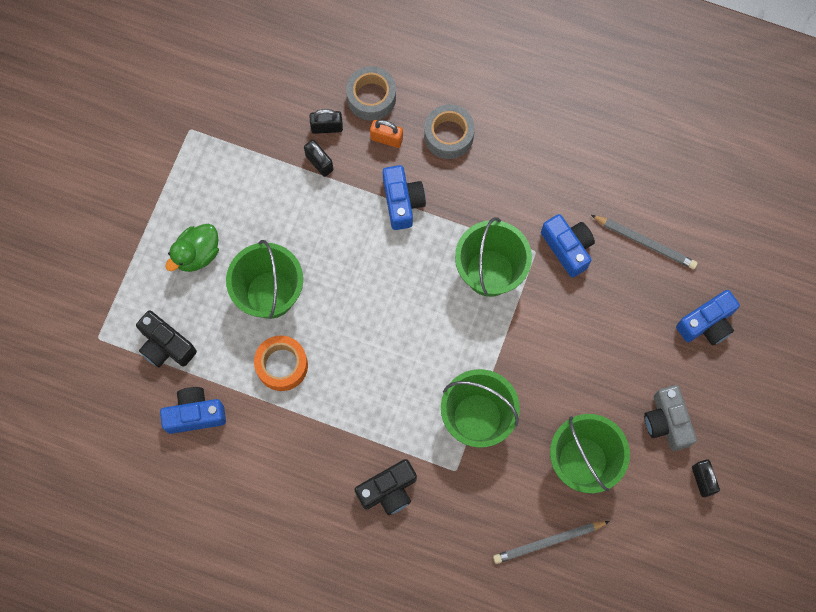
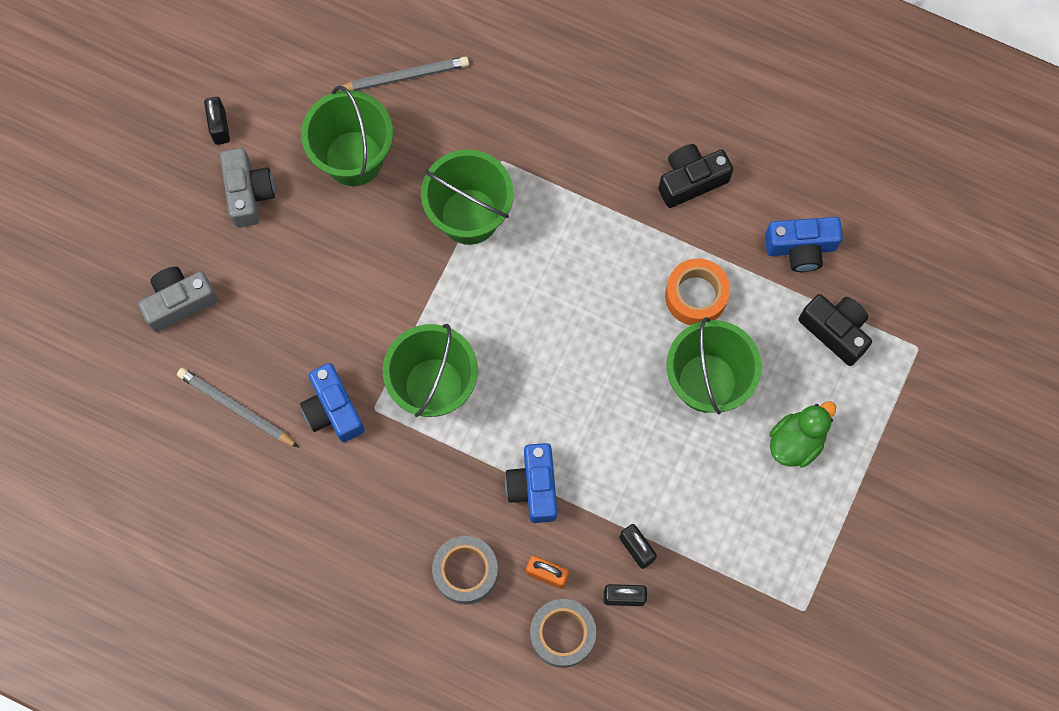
camera: 175 degrees left, 0 degrees up
(388, 490) = (579, 145): black camera -> black camera (691, 180)
(707, 324) = (179, 302): blue camera -> grey camera

